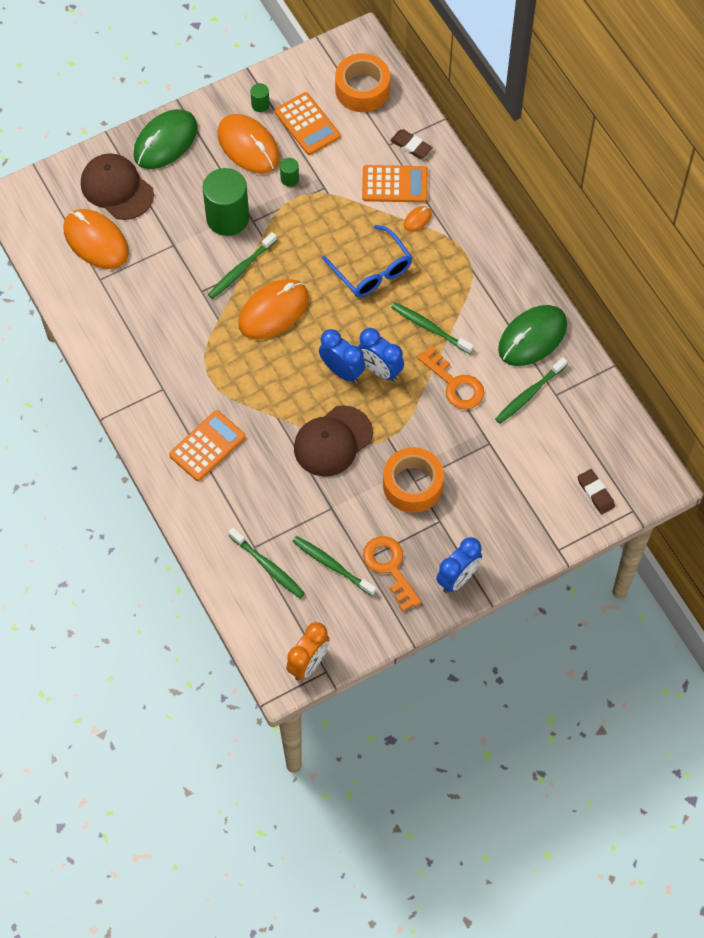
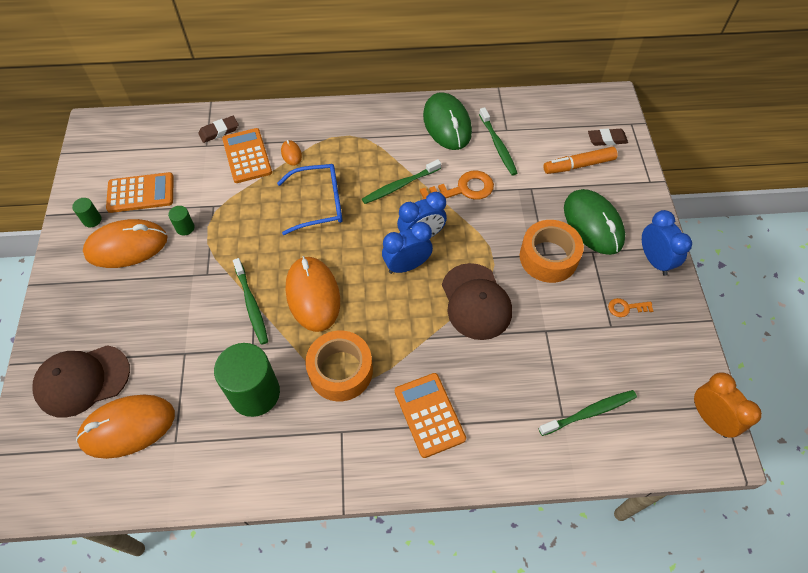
camera: 65 degrees left, 5 degrees down
(165, 141) = (66, 313): green mouse -> green mouse (593, 224)
(227, 218) = (189, 293): green cylinder -> green cylinder (255, 393)
(331, 565) = (607, 355): green toothbrush -> none
(362, 89) = (139, 142): orange tape -> orange tape (340, 371)
(389, 567) = (626, 308): orange key -> orange key, size x0.53
(394, 184) = (247, 156): orange calculator -> orange calculator turned 45 degrees counterclockwise
(543, 477) = (578, 165): none -> orange marker

